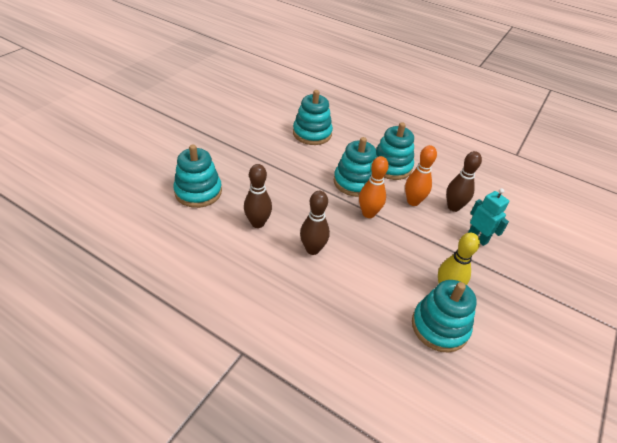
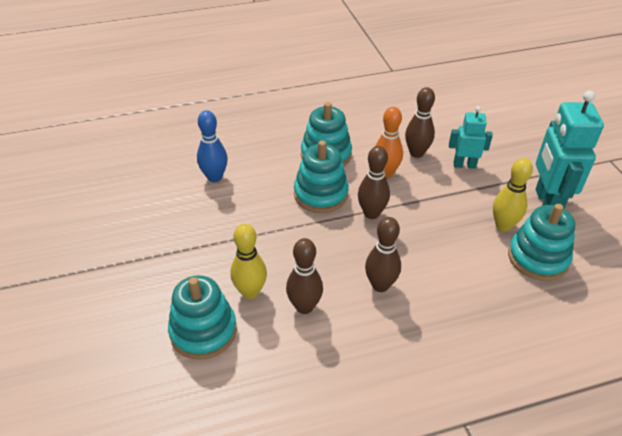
camera: 45 degrees left, 0 degrees up
(244, 194) = (250, 292): none -> yellow bowling pin
(312, 133) = (214, 177): turquoise stacking toy -> blue bowling pin
(368, 213) = (371, 213): orange bowling pin -> brown bowling pin
(506, 306) = (547, 202): none -> turquoise robot

